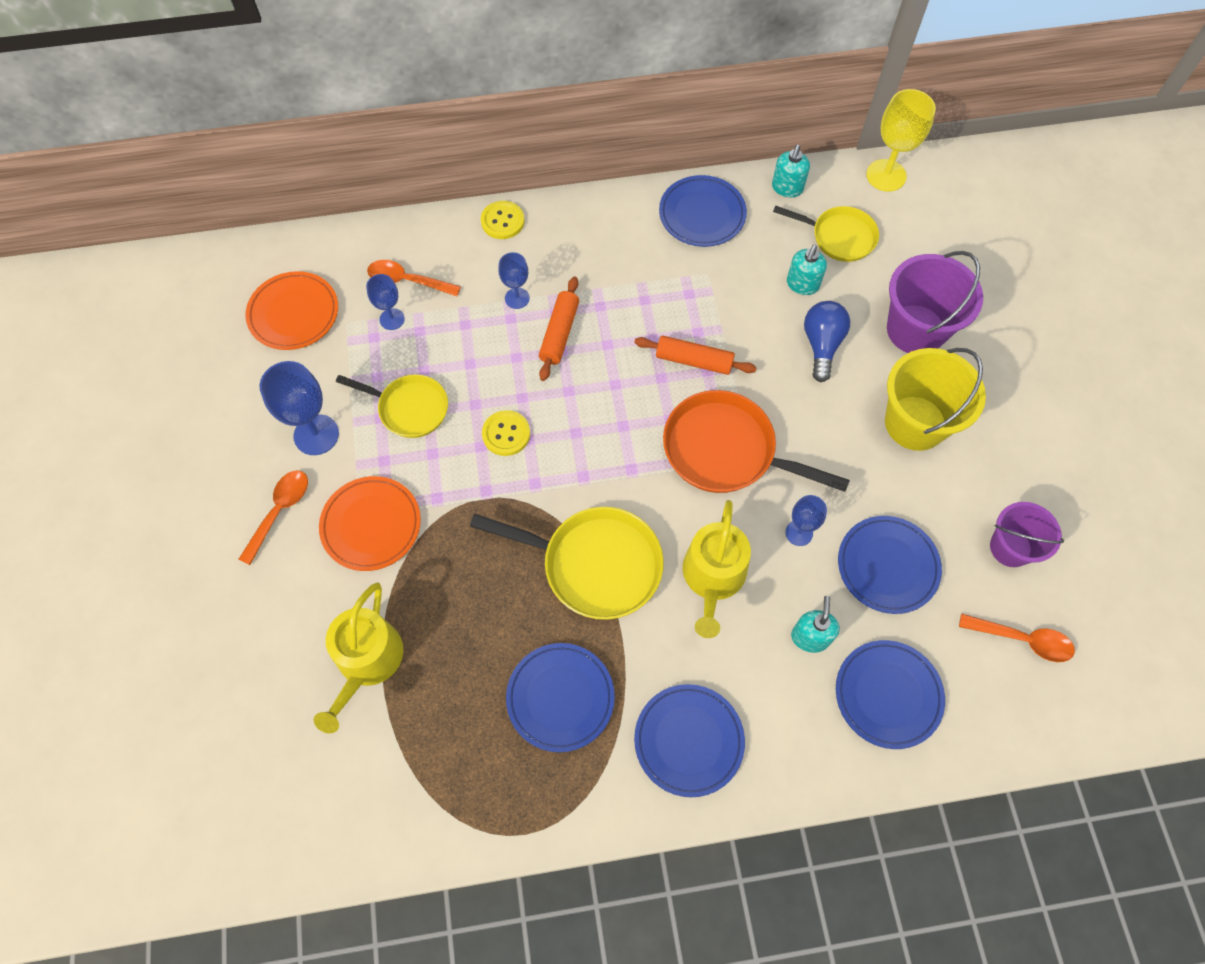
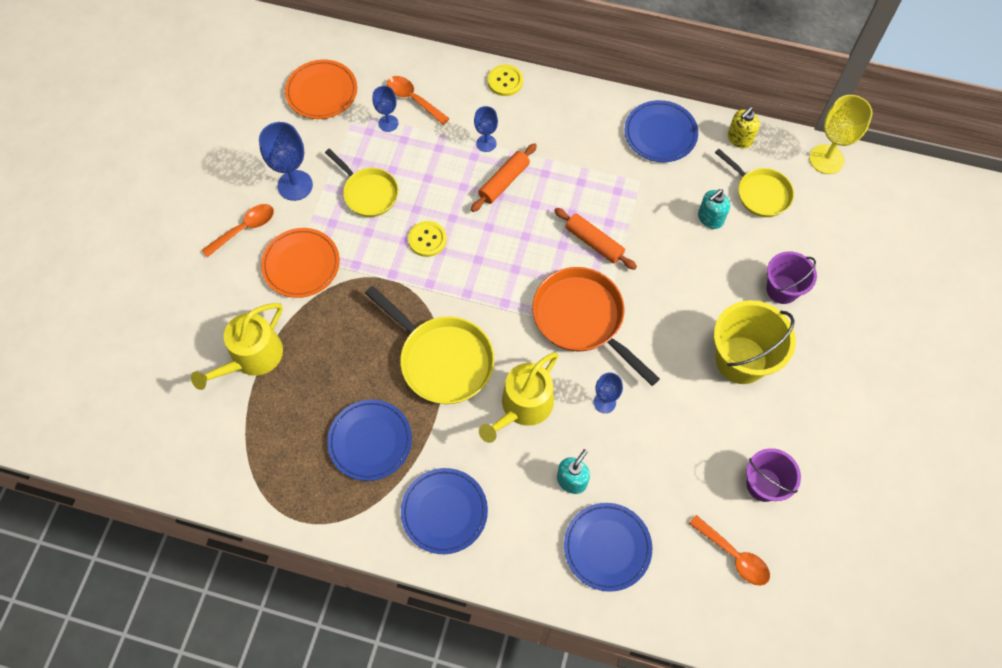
camera: 25 degrees right, 0 degrees up
(787, 188) = (739, 139): turquoise soap dispenser -> yellow soap dispenser
(821, 345) = (700, 270): blue light bulb -> none
(887, 566) = (659, 456): blue plate -> none
(915, 330) = (782, 289): purple bucket -> purple bucket, size x0.64

